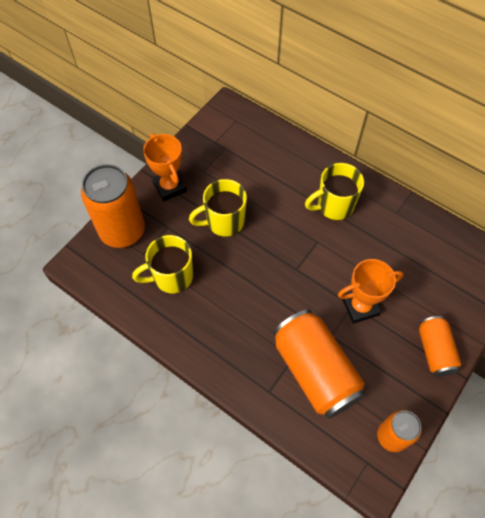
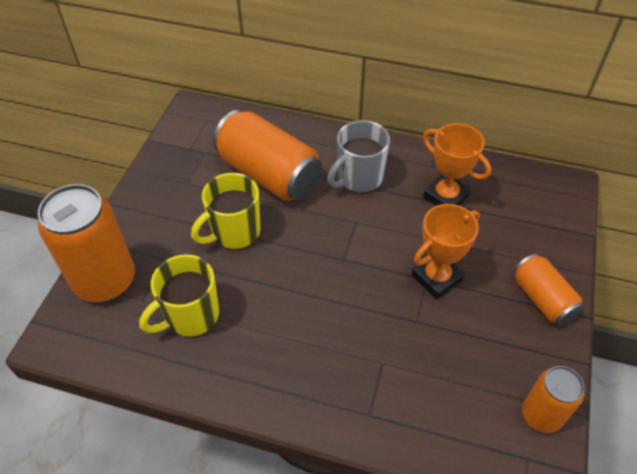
camera: 20 degrees left, 10 degrees down
(169, 187) = (151, 212): orange trophy -> orange trophy (445, 196)
(315, 370) = (416, 369): orange can -> orange can (269, 174)
(334, 206) = (359, 178): yellow mug -> grey mug

